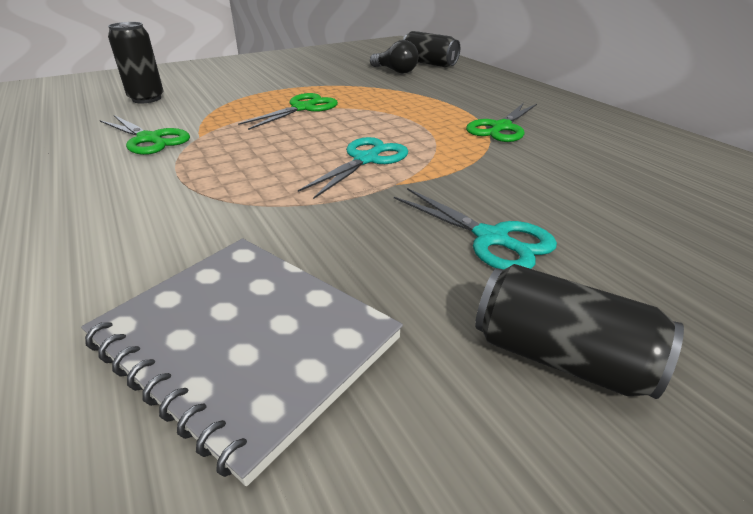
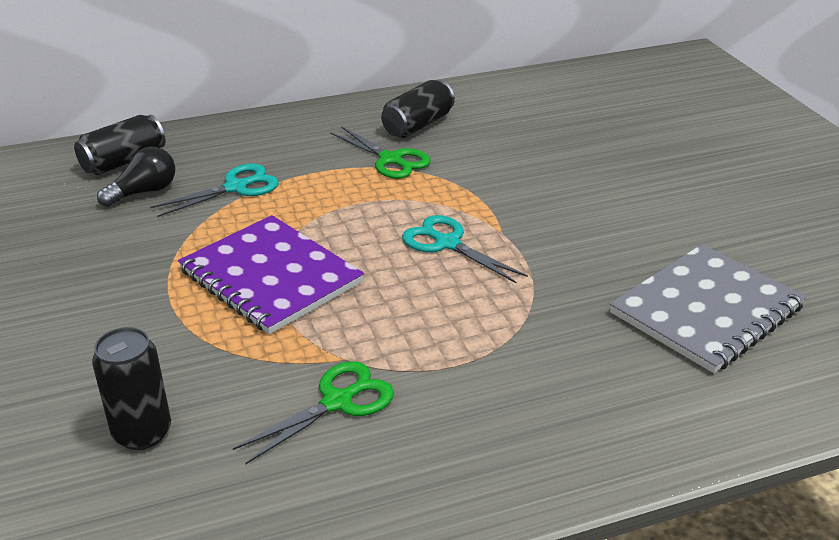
camera: 80 degrees left, 0 degrees up
(303, 108) = (270, 277): green scissors -> purple notebook
(491, 238) = (594, 205): turquoise scissors -> turquoise scissors (236, 187)
(560, 357) = (708, 208): black can -> black can (418, 125)

